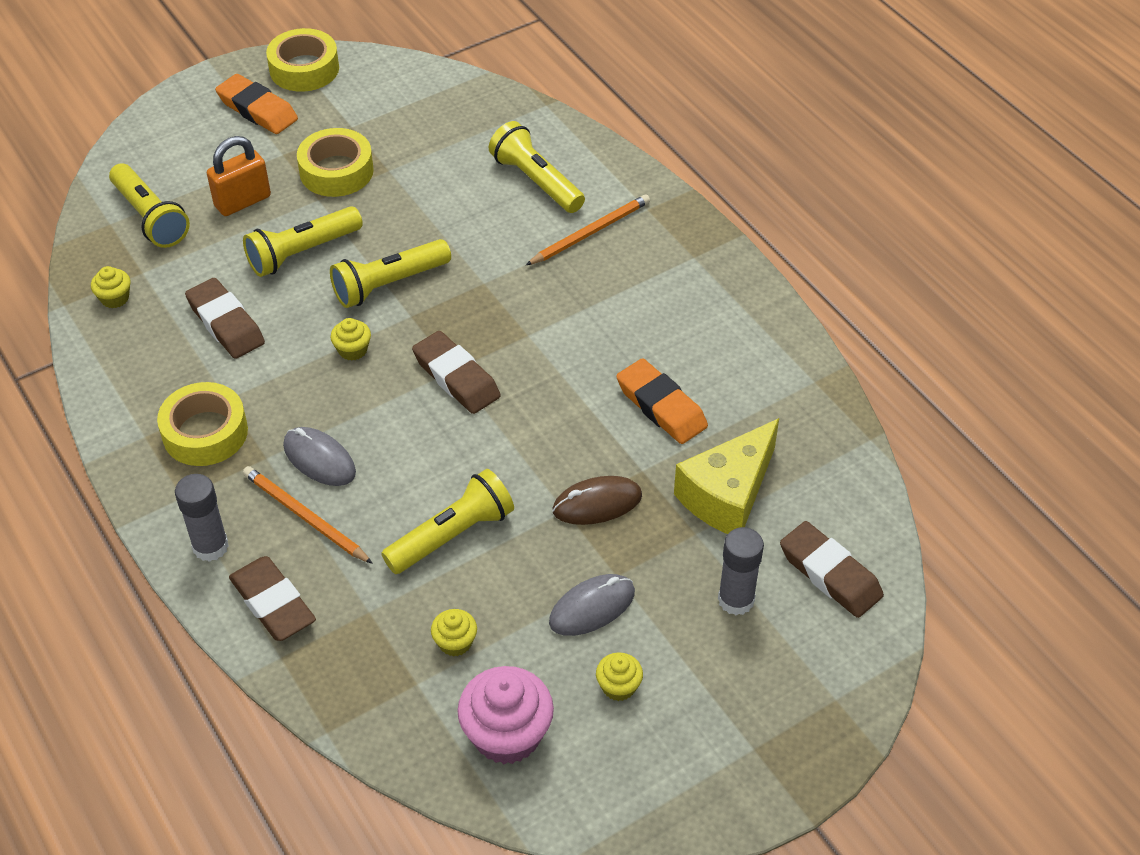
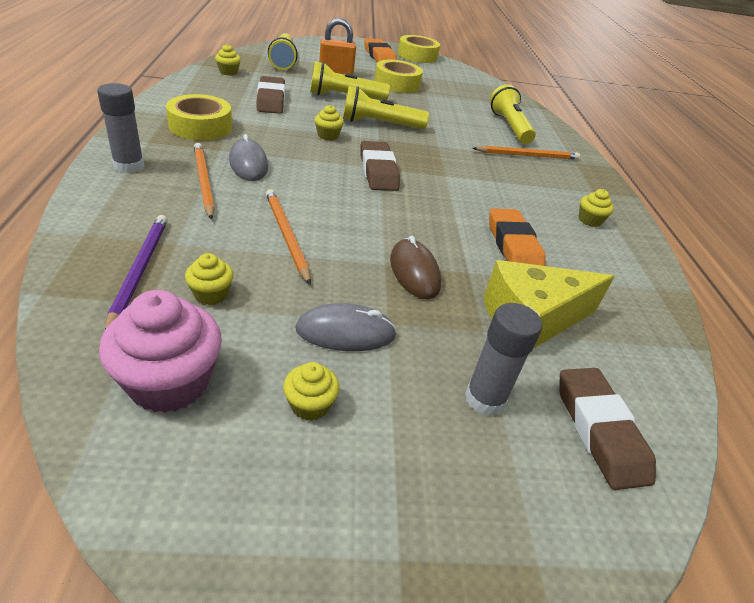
camera: 25 degrees right, 10 degrees down
(273, 603) = (122, 207): brown eraser -> none
(373, 659) = (140, 270): none -> purple pencil
(452, 535) = (286, 235): yellow flashlight -> orange pencil
(597, 503) = (414, 272): brown mouse -> brown mouse turned 60 degrees clockwise
(712, 314) = (589, 220): none -> yellow cupcake

